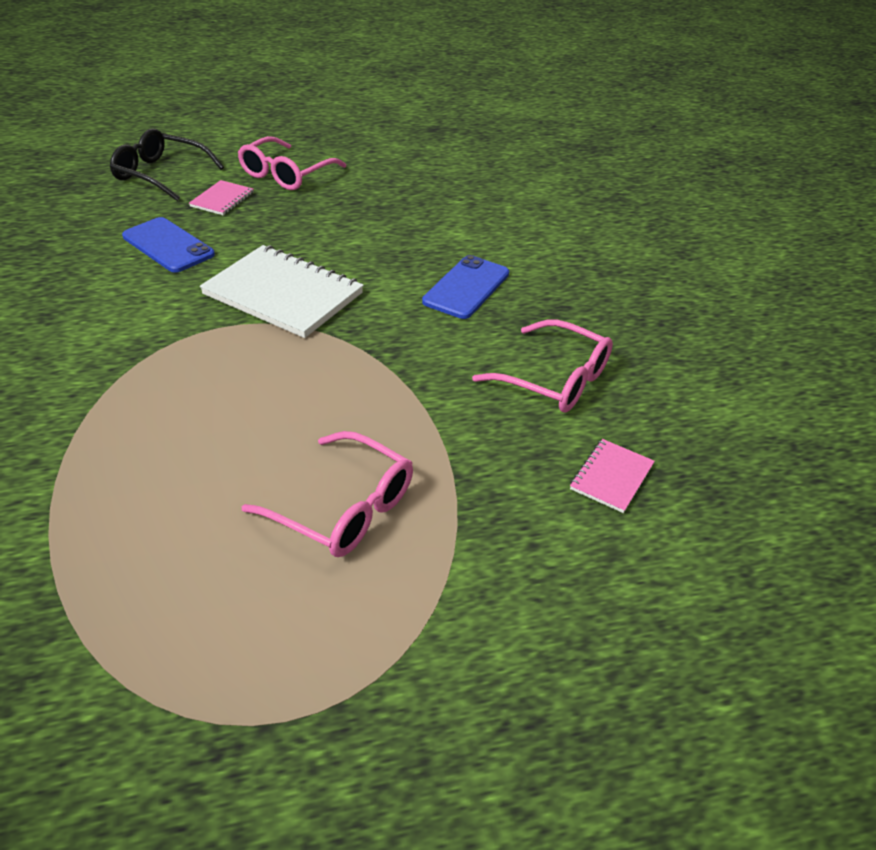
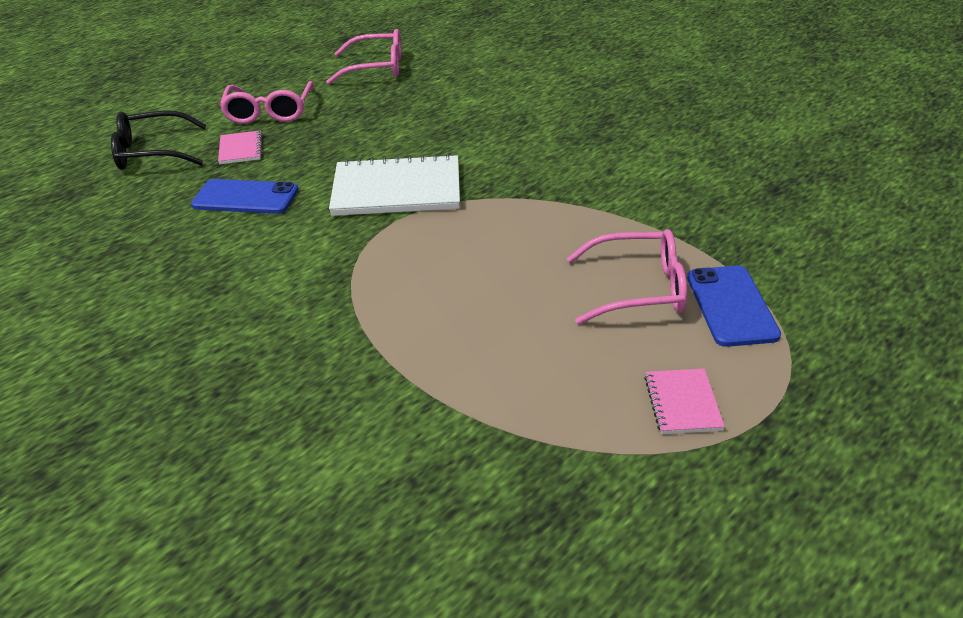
camera: 30 degrees left, 5 degrees down
(466, 287) = (526, 131): blue phone -> blue phone (731, 306)
(554, 379) = (662, 158): pink glasses -> pink glasses (375, 68)
(611, 477) = (771, 194): pink notebook -> pink notebook (683, 403)

